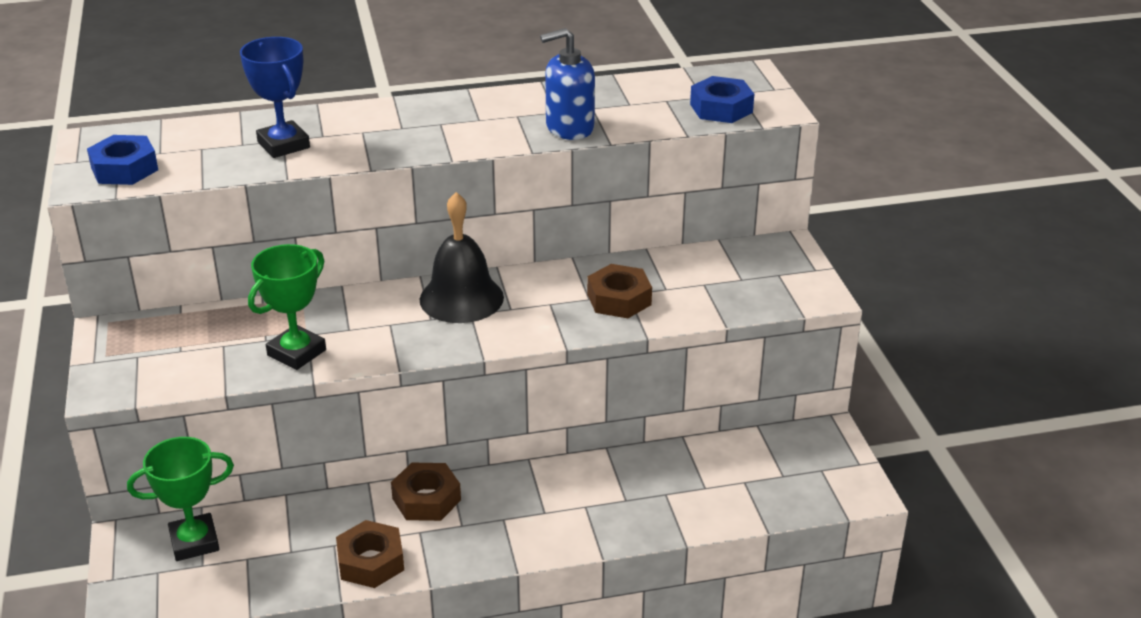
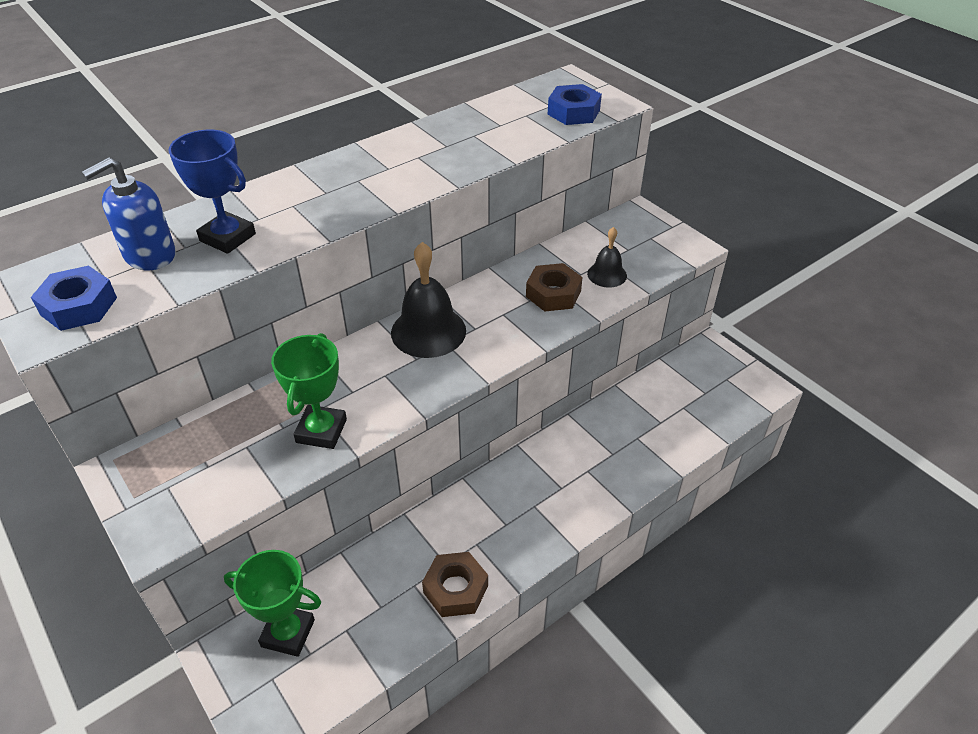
camera: 25 degrees left, 10 degrees up
(194, 542) = (288, 633): green trophy -> green trophy turned 60 degrees clockwise
(426, 499) = (462, 511): brown nut -> none
(569, 128) = (471, 157): blue soap dispenser -> blue soap dispenser (149, 255)
(694, 297) = (607, 274): none -> black bell

